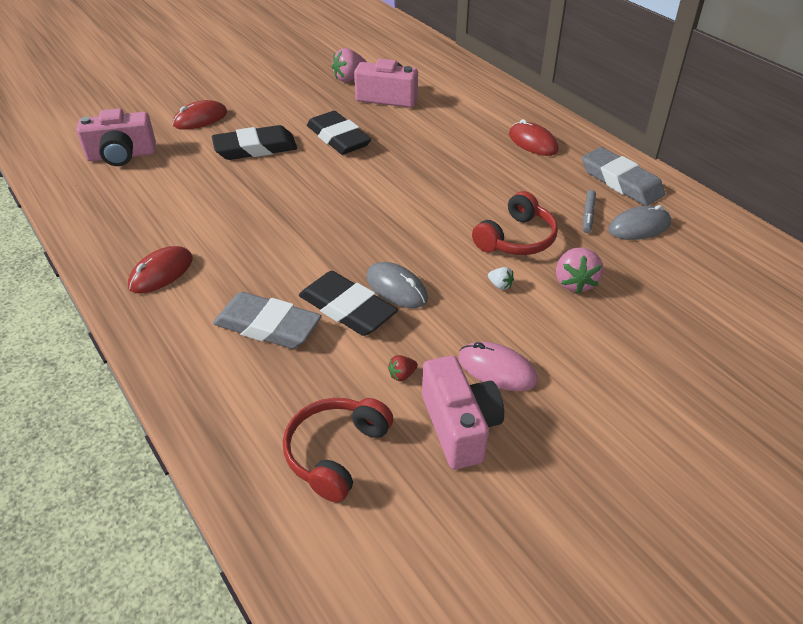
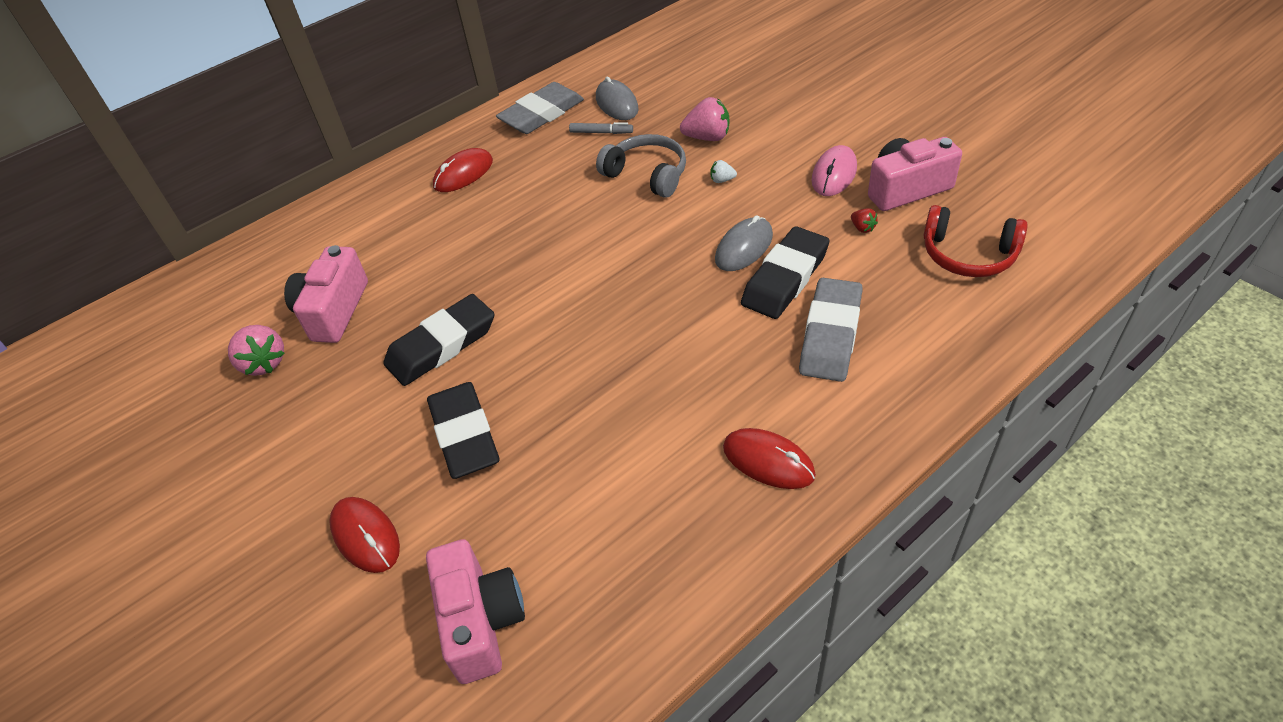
camera: 90 degrees left, 5 degrees up
(500, 285) = (722, 180): white strawberry -> white strawberry turned 120 degrees counterclockwise
(516, 239) = (647, 175): red headphones -> grey headphones

